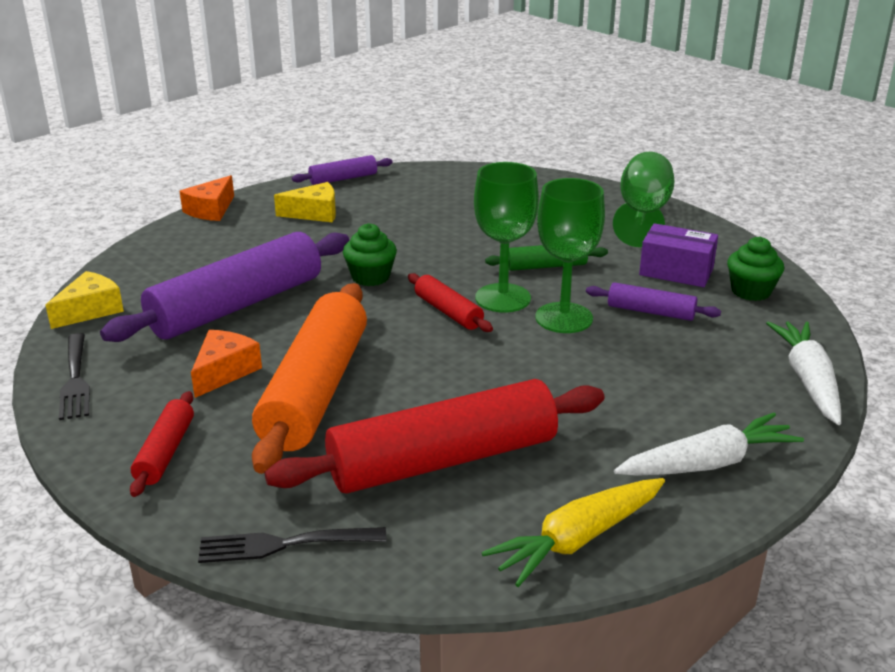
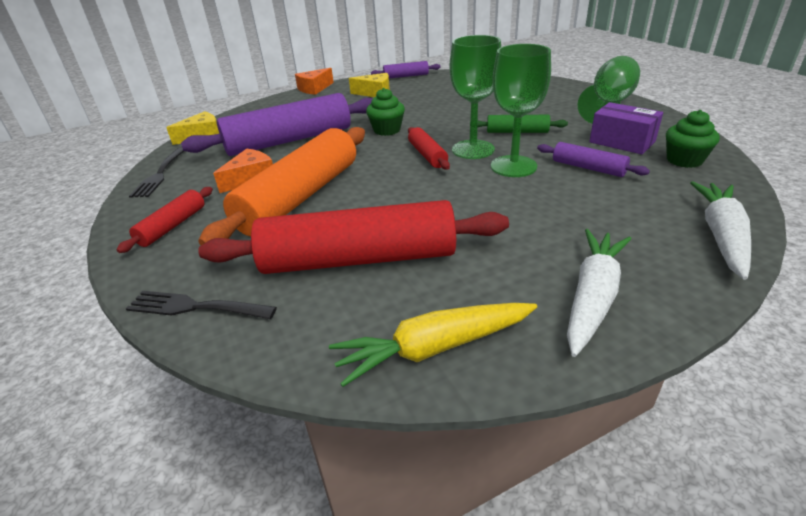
camera: 20 degrees right, 5 degrees up
(708, 463) = (593, 297): white carrot -> white carrot turned 60 degrees counterclockwise

